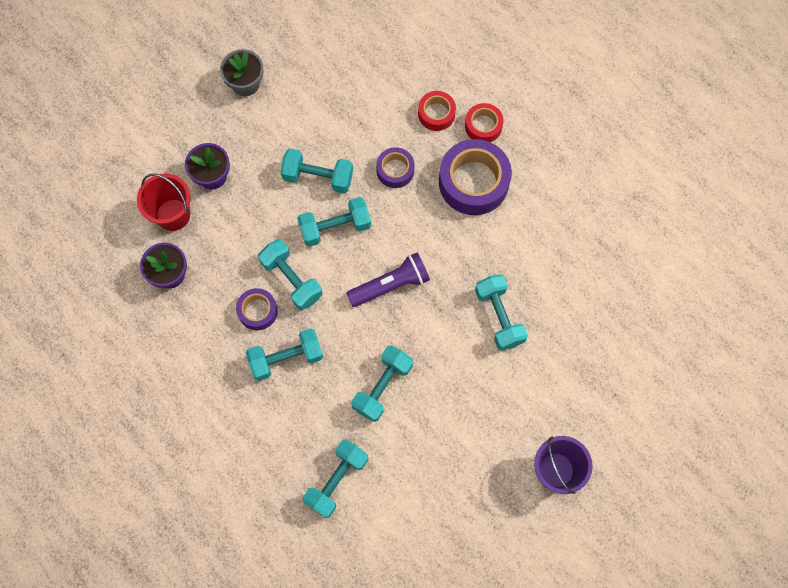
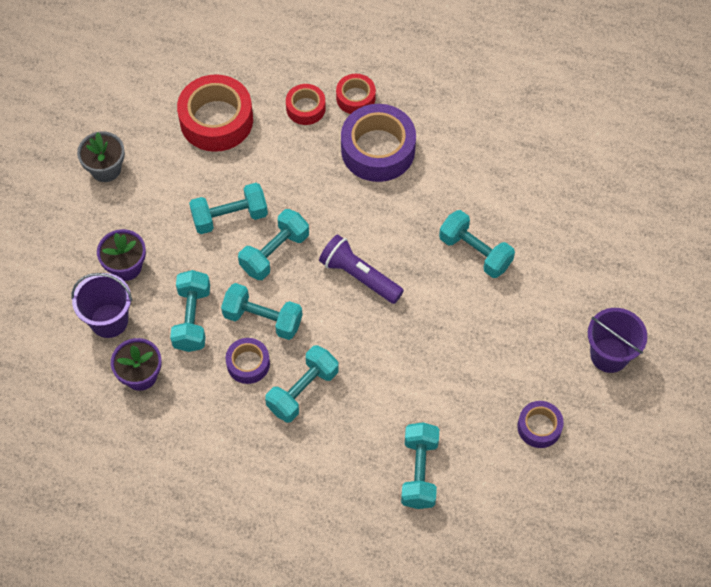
camera: 30 degrees left, 10 degrees down
(173, 215) = (109, 320): red bucket -> purple bucket
(357, 87) = (216, 120): none -> red tape
(382, 387) = (408, 368): turquoise dumbbell -> turquoise dumbbell (192, 318)
(391, 285) = (359, 276): purple flashlight -> purple flashlight turned 90 degrees counterclockwise
(395, 170) = (299, 175): purple tape -> purple tape (539, 427)

